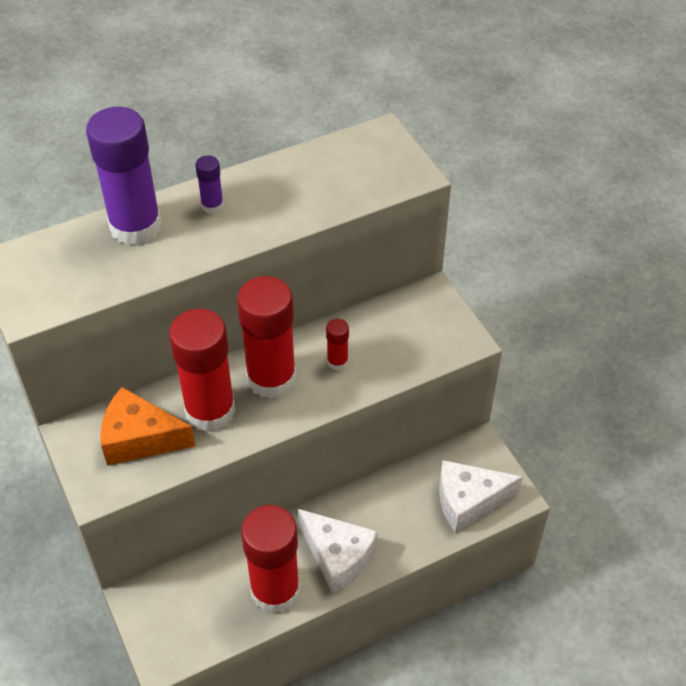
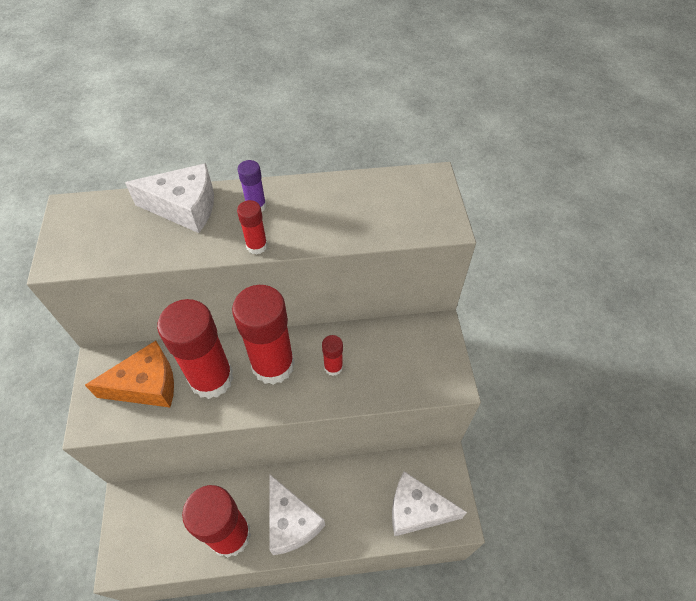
camera: 20 degrees right, 5 degrees up
(135, 227) = (184, 208): purple glue stick -> white cheese
(140, 438) = (146, 385): orange cheese -> orange cheese turned 135 degrees clockwise
(234, 243) = (256, 246): none -> red glue stick

